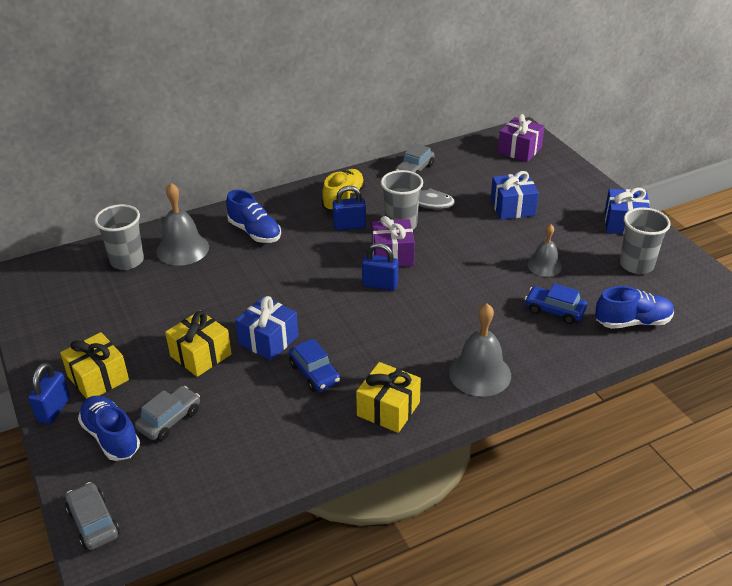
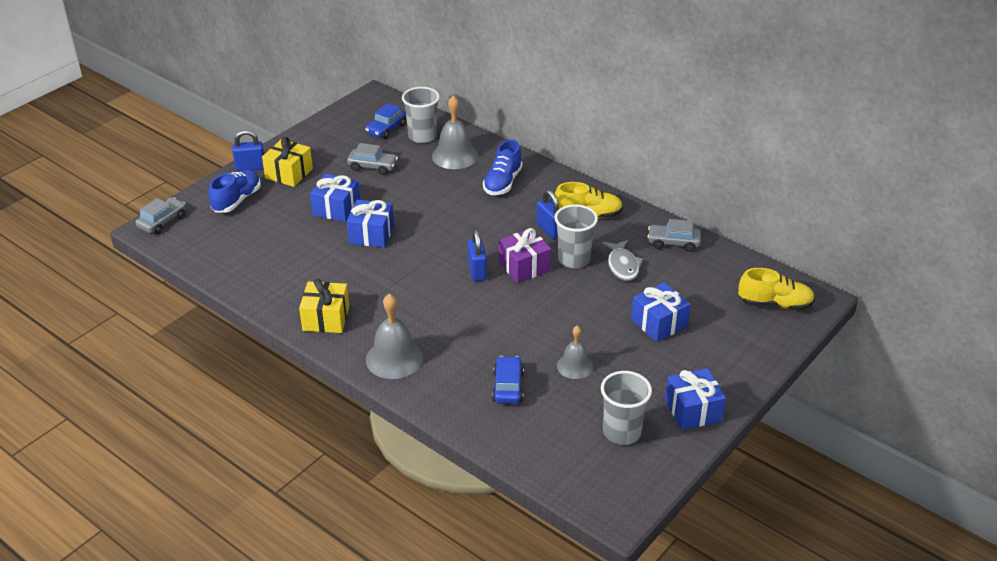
camera: 65 degrees right, 0 degrees up
(169, 420) = (264, 218): grey car -> grey car (372, 167)
(201, 355) = (336, 208): yellow gift -> blue gift
(314, 373) = (346, 269): blue car -> blue car (386, 129)
(519, 150) = (774, 304): purple gift -> yellow shoe
(632, 322) = (524, 444): blue shoe -> none

